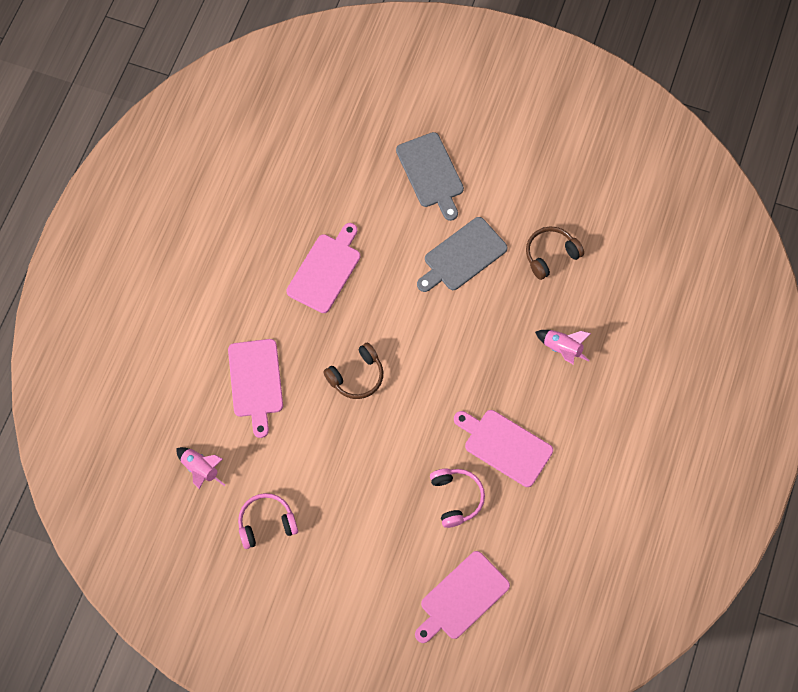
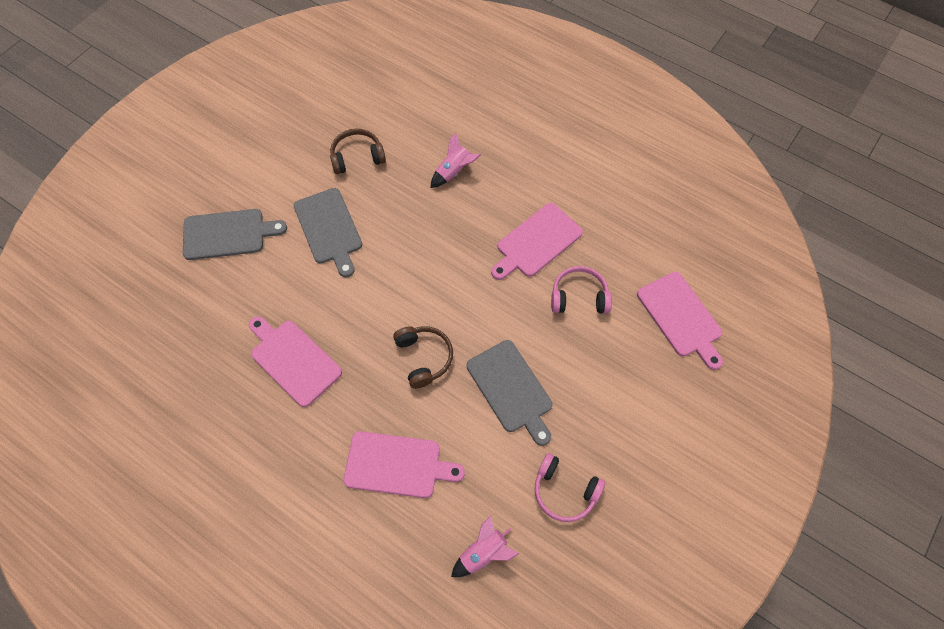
camera: 75 degrees left, 5 degrees down
(266, 523) = (564, 491): pink headphones -> pink headphones turned 60 degrees counterclockwise
(347, 457) = (511, 389): none -> grey cutting board
(550, 255) = (357, 157): brown headphones -> brown headphones turned 90 degrees clockwise

